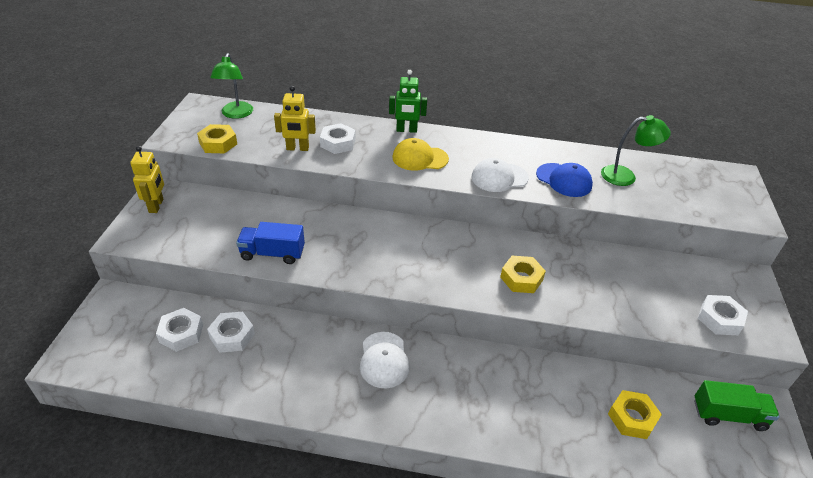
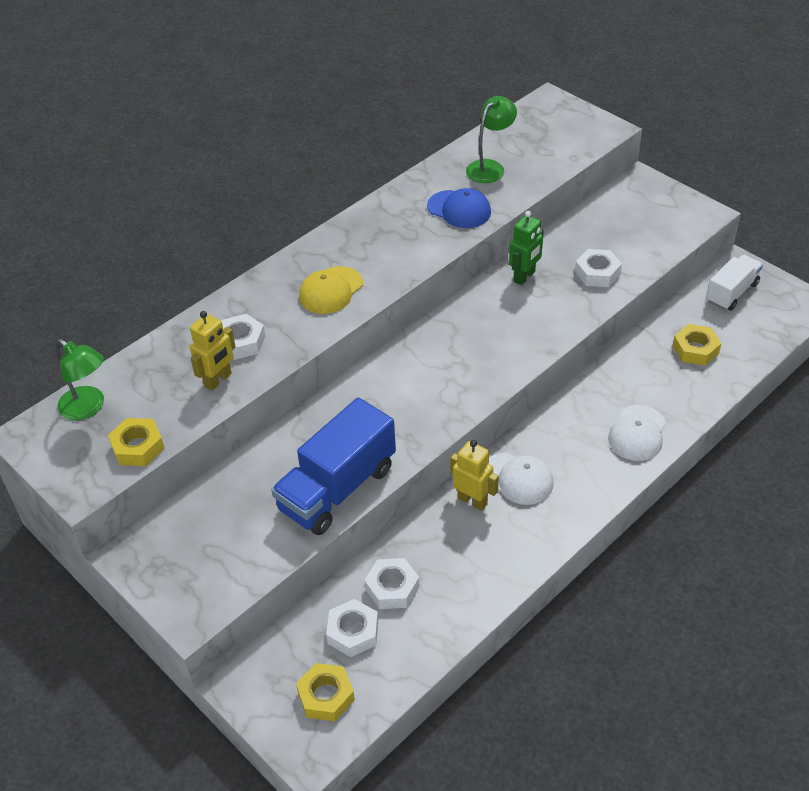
camera: 50 degrees left, 5 degrees up
(156, 206) = (156, 566): yellow robot -> yellow robot (472, 501)
(272, 253) = (337, 488): blue truck -> blue truck, size x1.65
(406, 130) = (271, 276): green robot -> green robot (524, 277)
(499, 177) = (415, 250): white cap -> white cap (637, 433)
(521, 278) = (528, 319): yellow nut -> yellow nut (326, 696)
(564, 180) = (459, 209): blue cap -> blue cap turned 45 degrees clockwise
(719, 319) = (667, 229): white nut -> white nut (597, 273)
(728, 415) = (732, 293): green truck -> white truck

